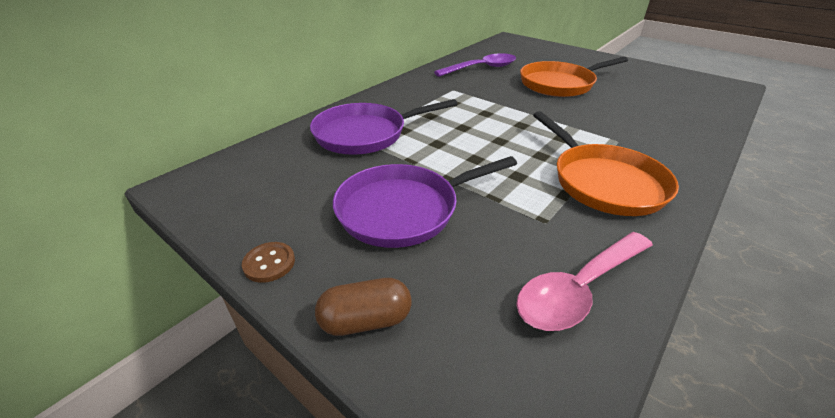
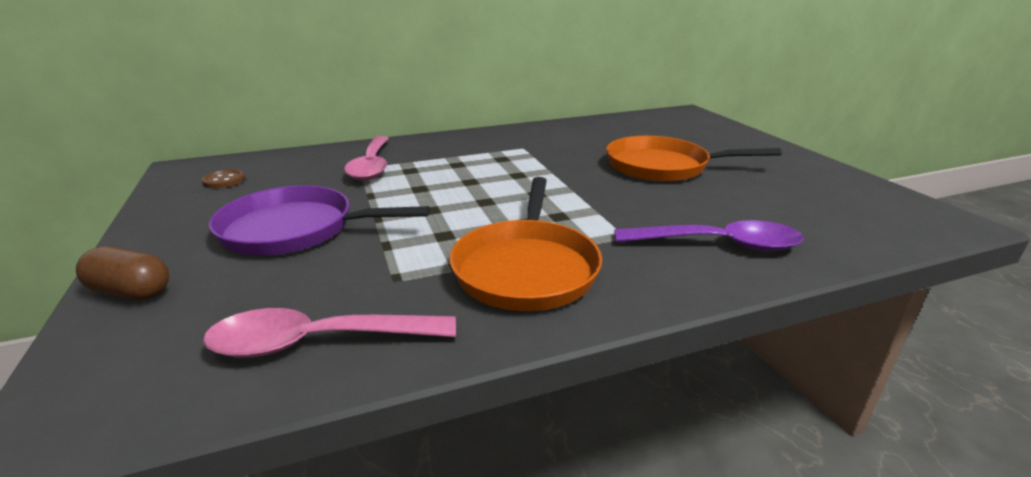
camera: 30 degrees right, 10 degrees down
(269, 263) = (145, 233): brown button -> brown button (224, 181)
(365, 134) = (371, 166): purple pan -> pink spoon
(481, 68) = (593, 135): purple spoon -> purple spoon (718, 245)

